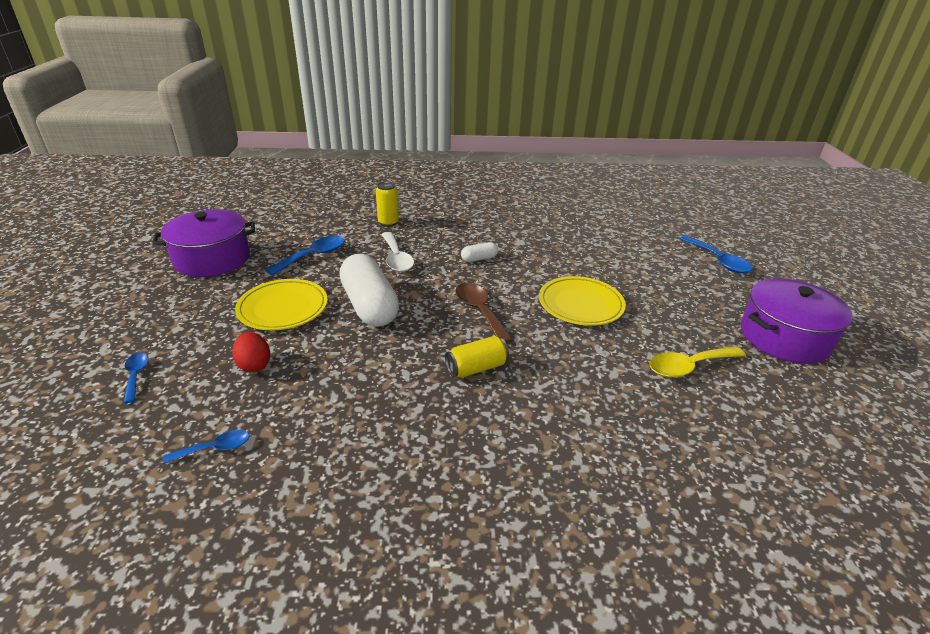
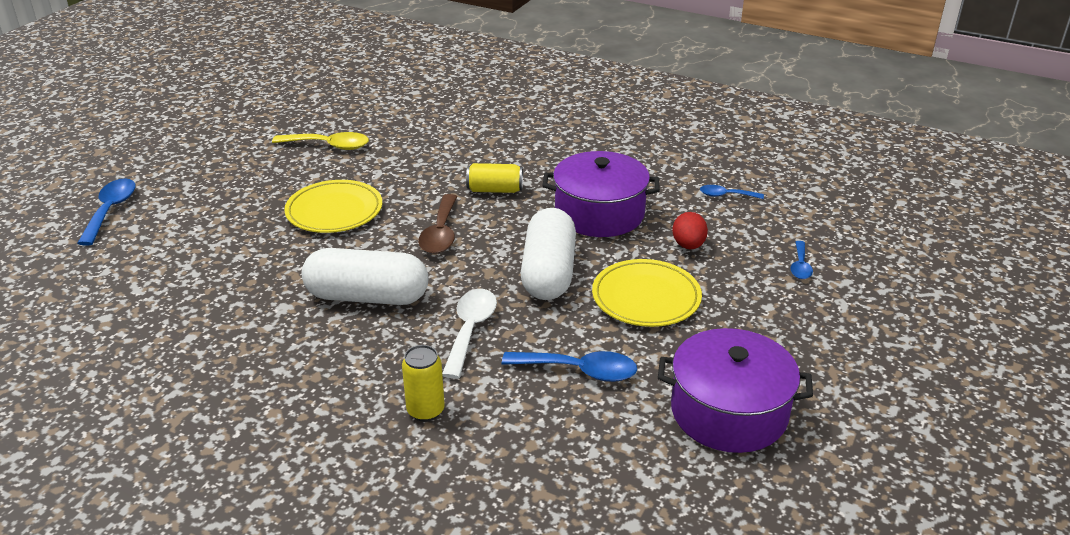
camera: 150 degrees left, 0 degrees up
(313, 256) = (579, 371): blue spoon -> blue spoon turned 150 degrees counterclockwise
(479, 259) = (367, 297): white capsule -> white capsule, size x2.26
(784, 337) = (216, 140): purple pot -> purple pot (599, 213)

